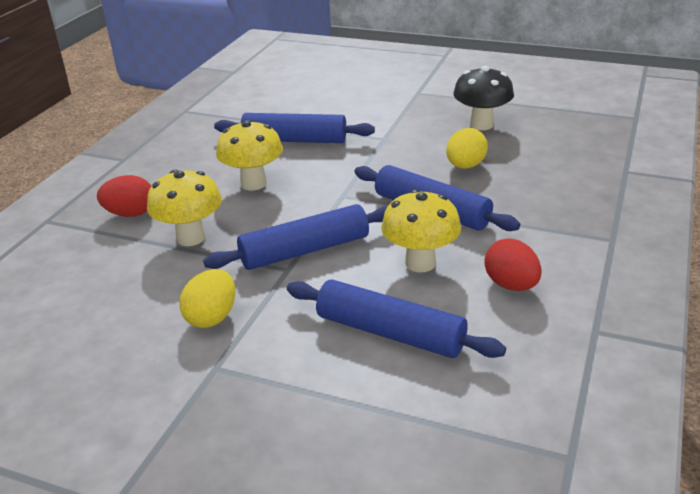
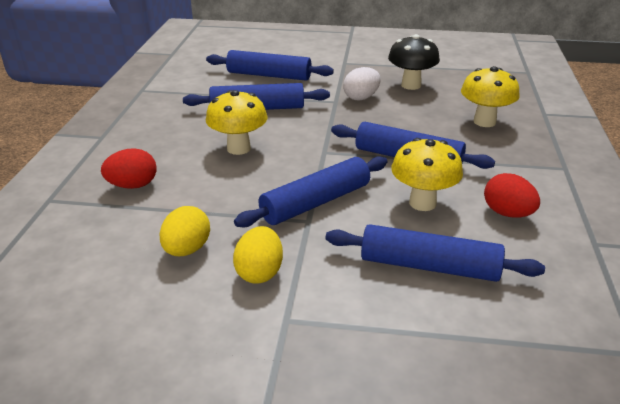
camera: 15 degrees left, 0 degrees up
(191, 238) = (203, 202): yellow mushroom -> yellow mushroom (484, 122)
(326, 102) = (269, 75): none -> blue rolling pin
(415, 136) = (361, 98): none -> white egg
(465, 166) = (416, 119): yellow egg -> yellow egg (187, 250)

